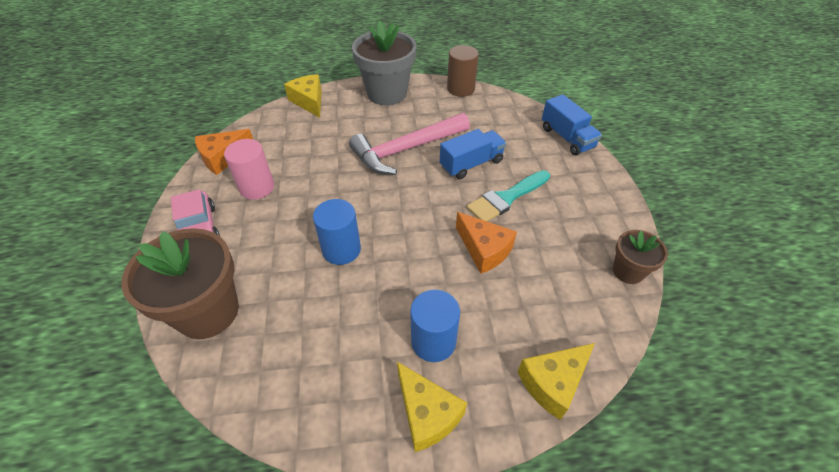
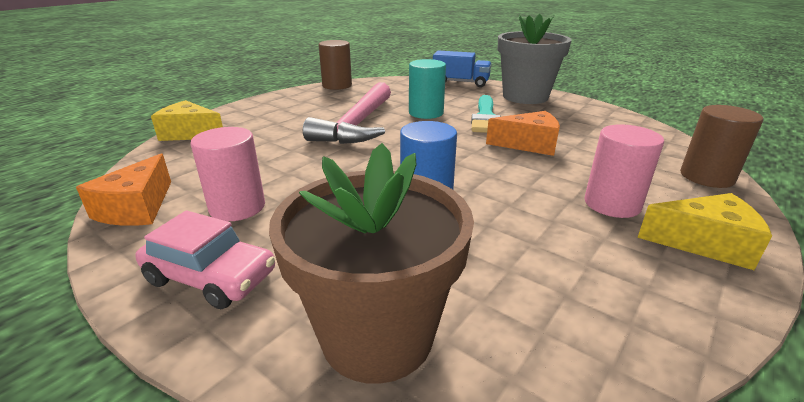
camera: 45 degrees left, 20 degrees down
(387, 93) = (273, 105): grey flower pot -> grey flower pot (525, 97)
(433, 341) = (612, 204): blue cylinder -> pink cylinder
(471, 164) = (426, 113): blue truck -> turquoise cylinder
(553, 383) = (706, 177): yellow cheese -> brown cylinder
(628, 271) = (616, 116): brown flower pot -> none

